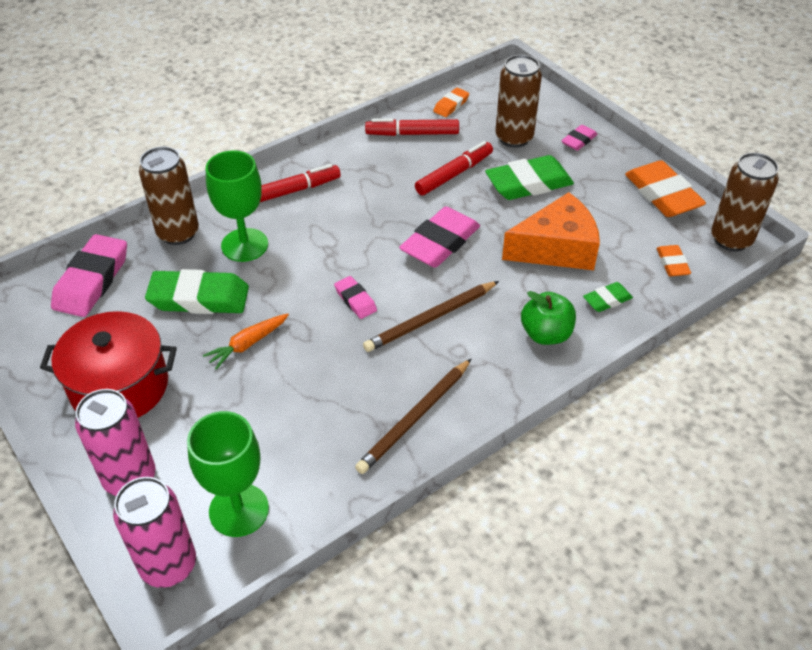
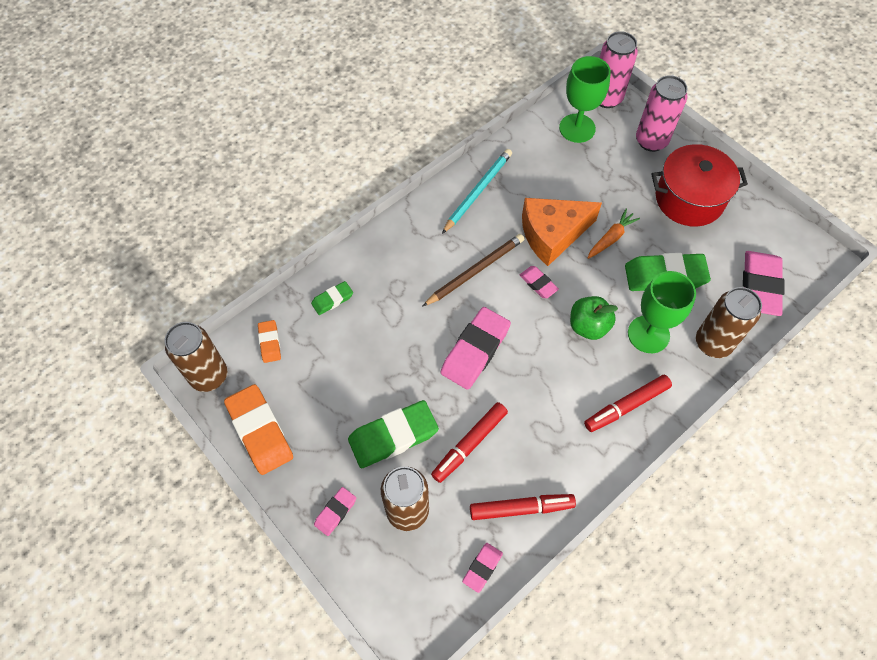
camera: 175 degrees right, 15 degrees up
(415, 418) = (477, 191): brown pencil -> turquoise pencil
(451, 105) = (482, 568): orange eraser -> pink eraser
(546, 334) = (384, 264): green apple -> green apple (588, 326)
(556, 248) = (370, 352): orange cheese -> orange cheese (552, 234)

